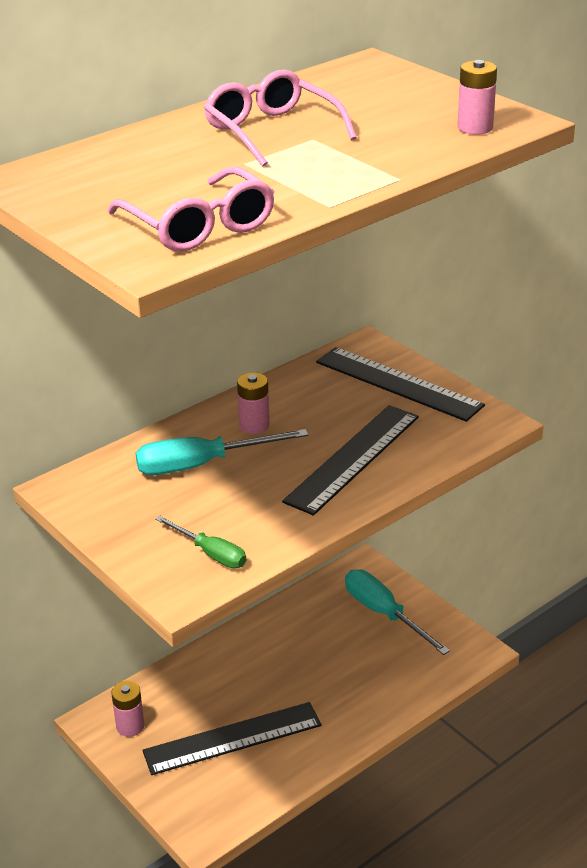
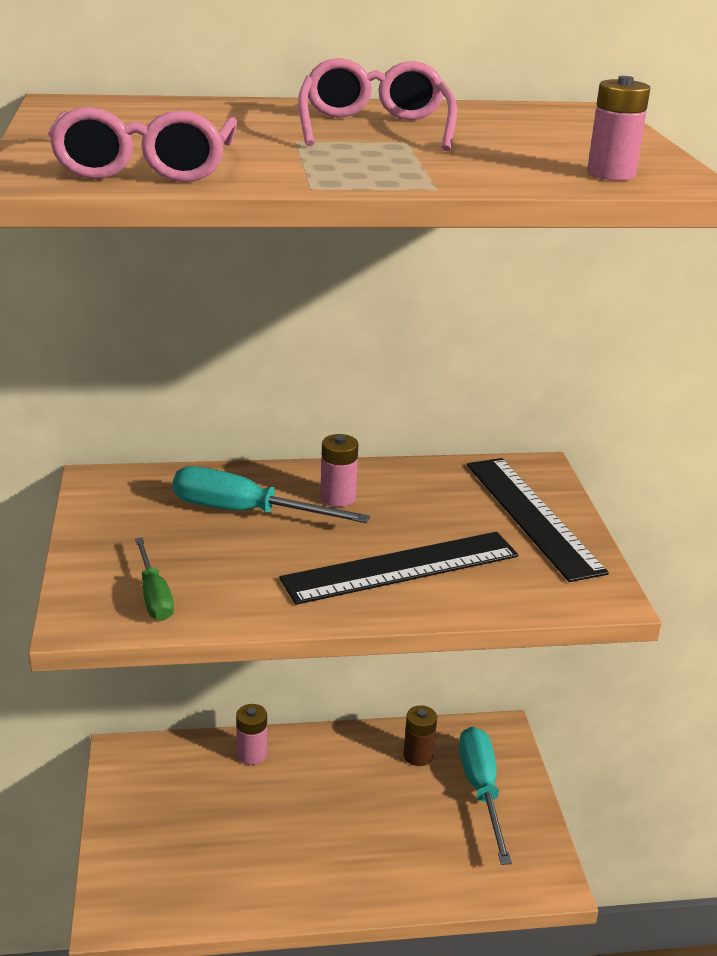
camera: 30 degrees right, 5 degrees down
(130, 726) = (145, 775): pink battery -> pink battery (251, 754)
(232, 738) = (223, 837): black ruler -> none
(320, 611) = (418, 755): none -> brown battery

